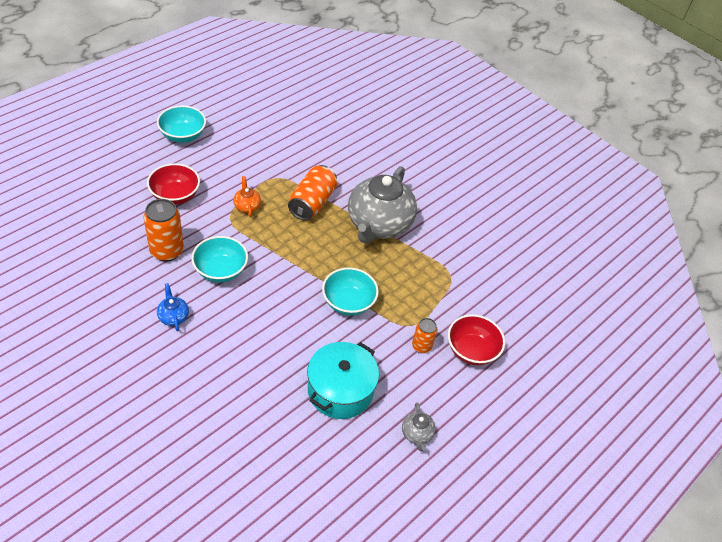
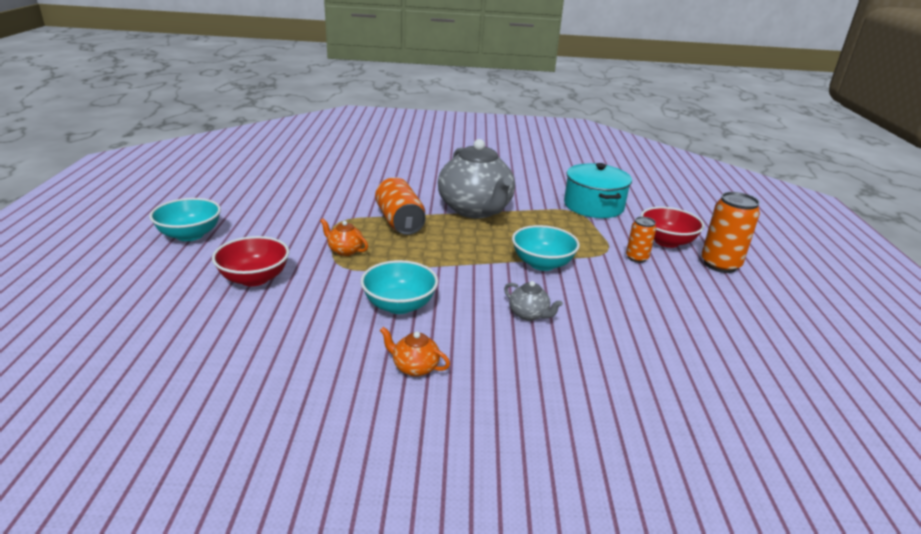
camera: 40 degrees left, 20 degrees down
(166, 251) = (316, 322): orange can -> orange can (720, 264)
(173, 316) = (414, 367): blue teapot -> orange teapot
(340, 390) = (645, 320): turquoise pot -> turquoise pot (593, 206)
(416, 434) = (738, 308): grey teapot -> grey teapot (529, 314)

